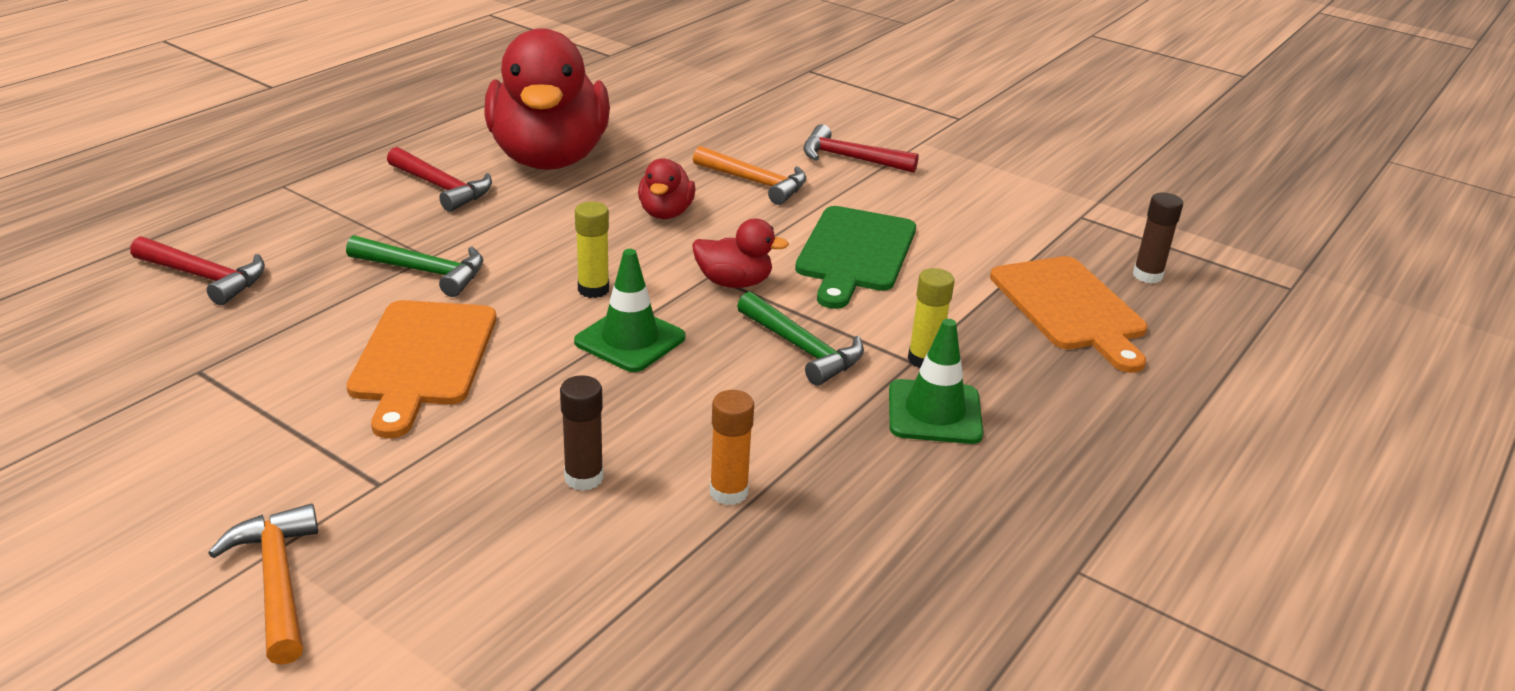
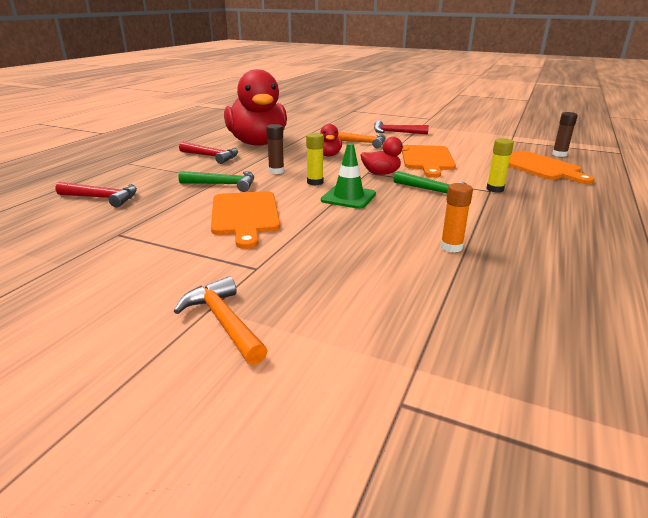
camera: 10 degrees left, 5 degrees down
(584, 478) = (370, 251): brown glue stick -> brown glue stick (276, 171)
(854, 253) = (427, 159): green cutting board -> orange cutting board
(934, 412) = (519, 206): green traffic cone -> none

